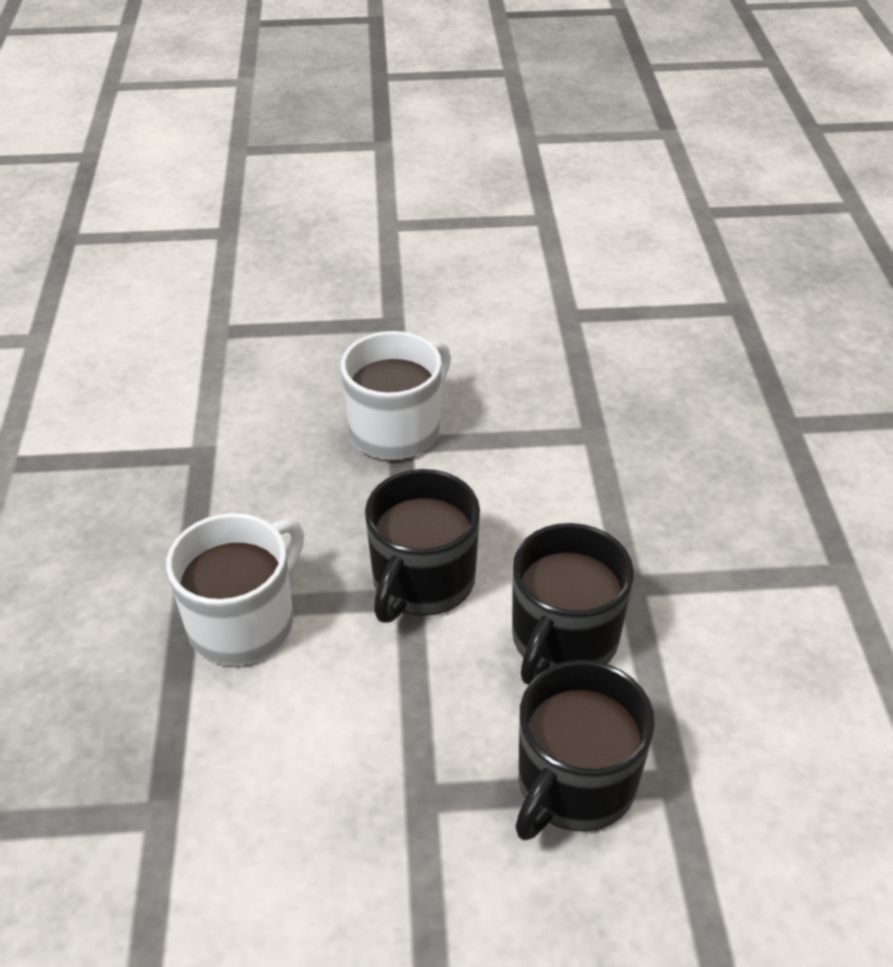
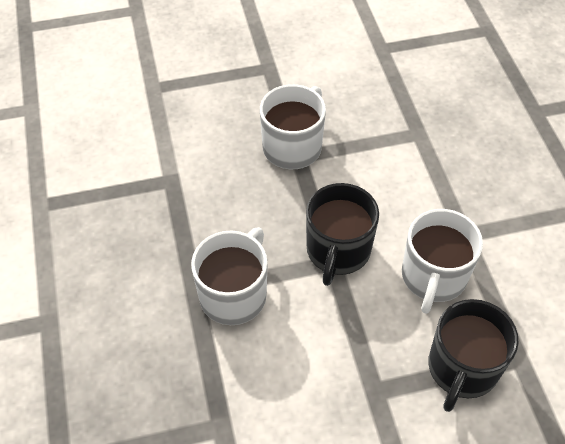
camera: 10 degrees left, 10 degrees up
(563, 639) = (433, 277): black mug -> white mug

